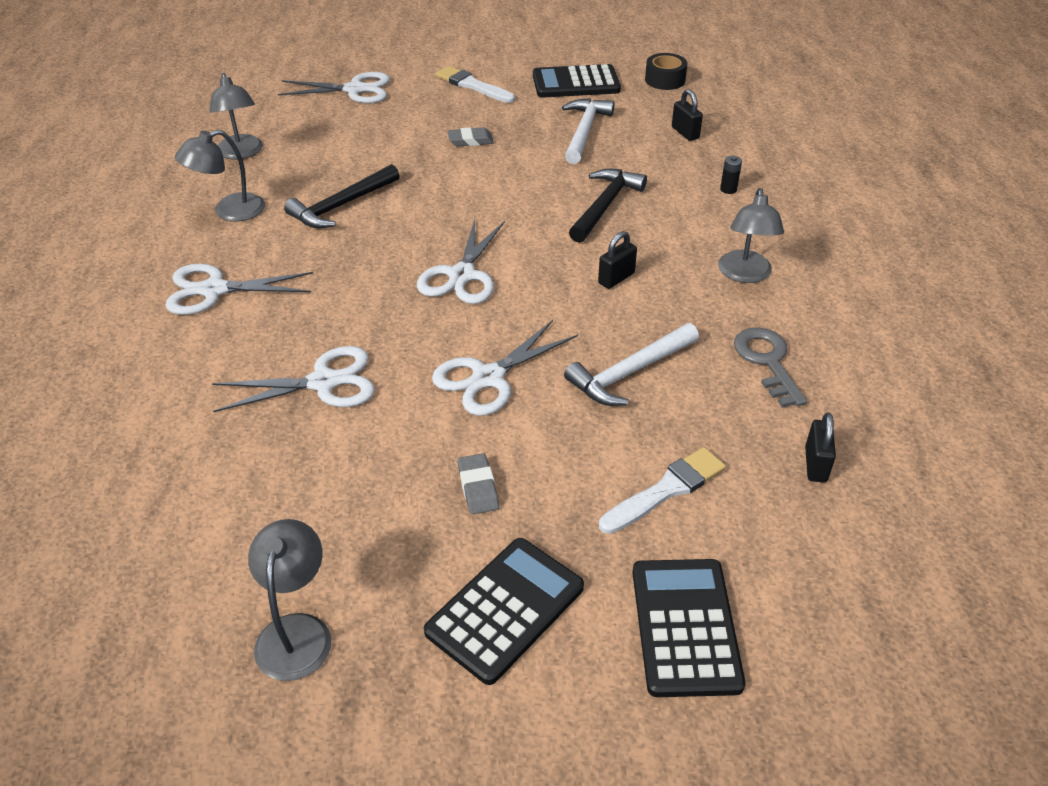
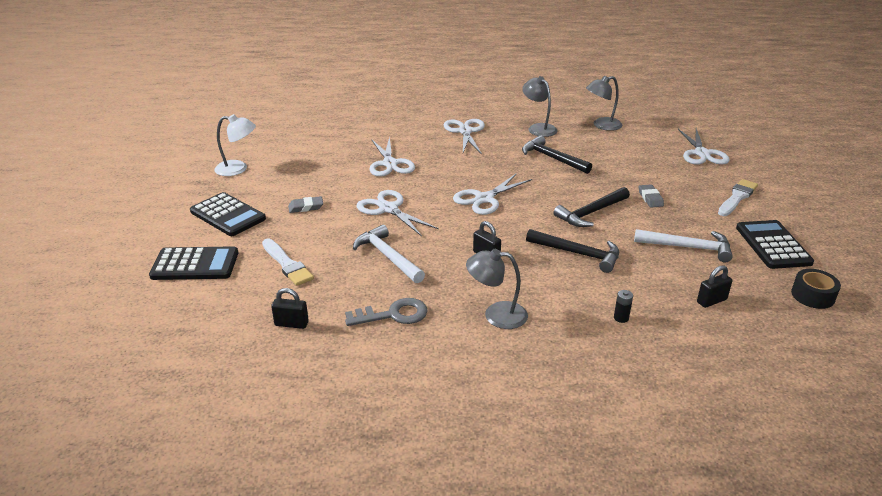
camera: 90 degrees right, 10 degrees down
(296, 631) = (238, 169): grey lamp -> white lamp
(462, 275) = (484, 199): white scissors -> white scissors turned 60 degrees counterclockwise
(506, 187) = (590, 213): none -> black hammer

